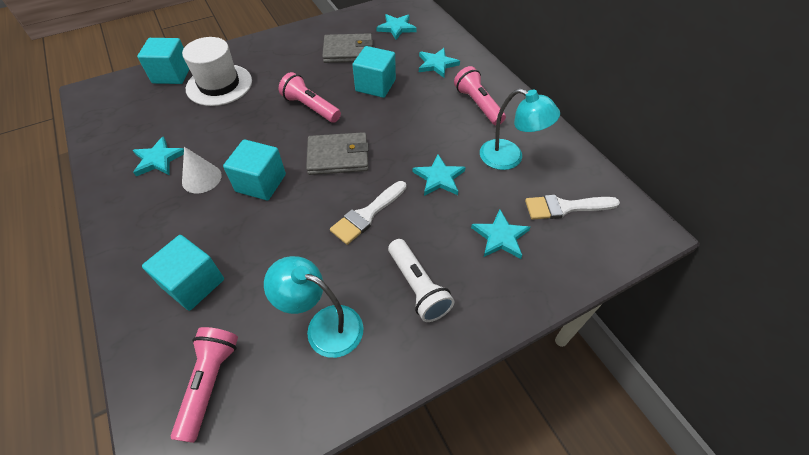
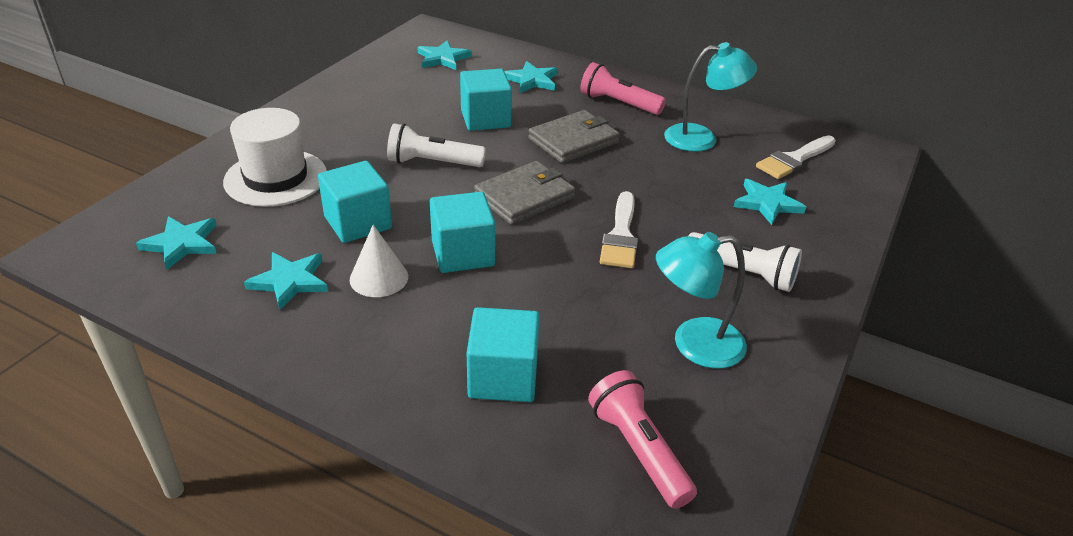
camera: 35 degrees left, 15 degrees down
(172, 74) = (185, 188): turquoise cube -> turquoise cube (358, 223)
(311, 107) = (432, 163): pink flashlight -> white flashlight
(348, 51) = (411, 96): grey wallet -> grey wallet (573, 141)
(439, 178) = (654, 178): turquoise star -> turquoise star (181, 244)

